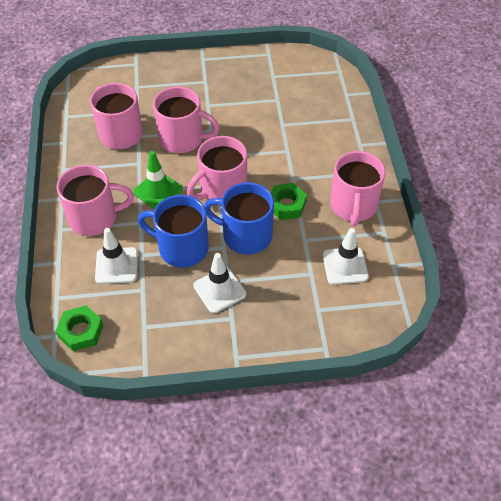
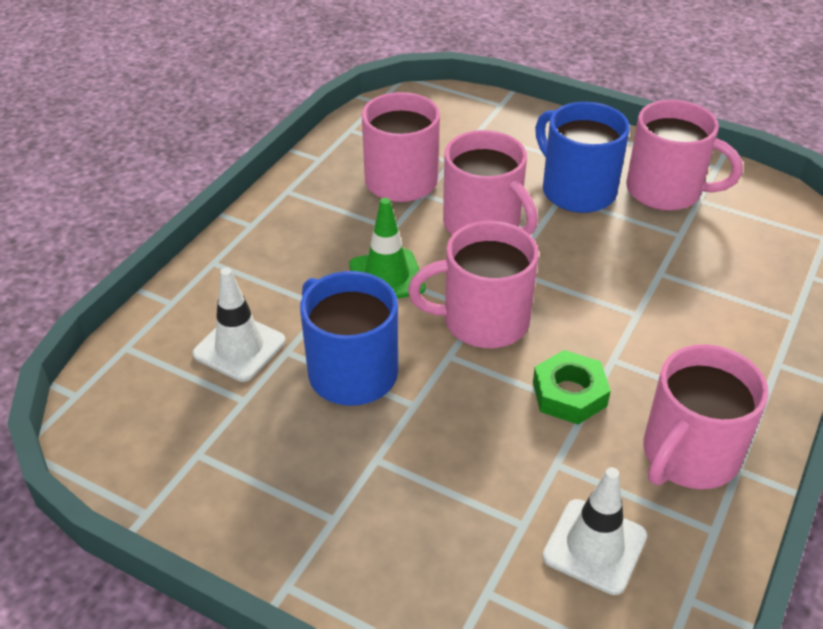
camera: 35 degrees right, 10 degrees down
(81, 331) = (111, 410): green nut -> none
(95, 218) = (270, 270): pink mug -> pink mug (666, 191)
(219, 290) = (352, 465): white traffic cone -> none
(245, 235) = (463, 405): blue mug -> blue mug (576, 190)

